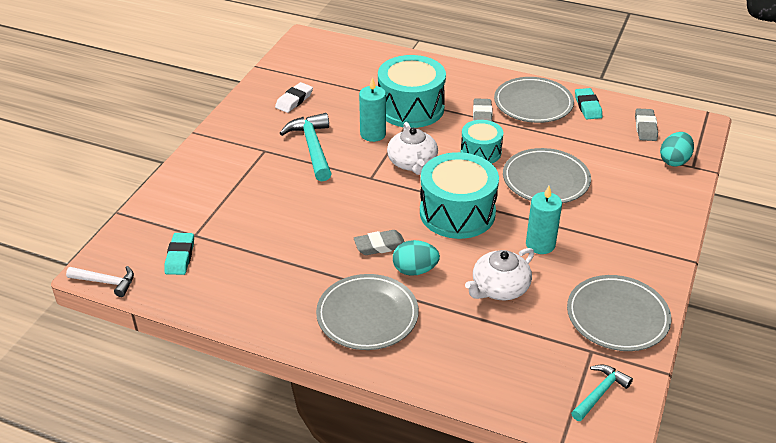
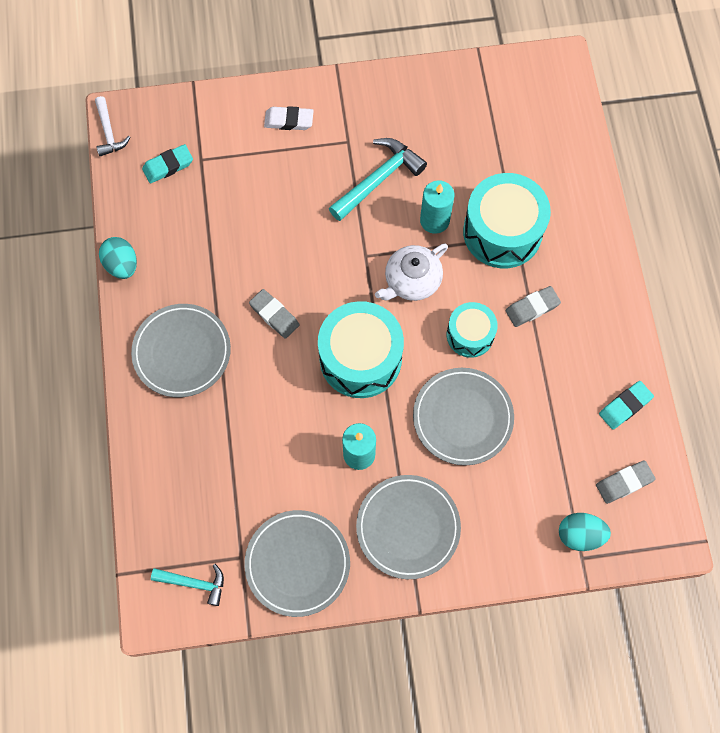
camera: 60 degrees right, 30 degrees up
(294, 100) = (443, 119): white eraser -> white eraser (289, 121)
(415, 270) = (259, 361): turquoise egg -> turquoise egg (122, 265)
(499, 288) = (277, 444): white teapot -> none
(533, 104) = (592, 347): grey plate -> grey plate (408, 527)

